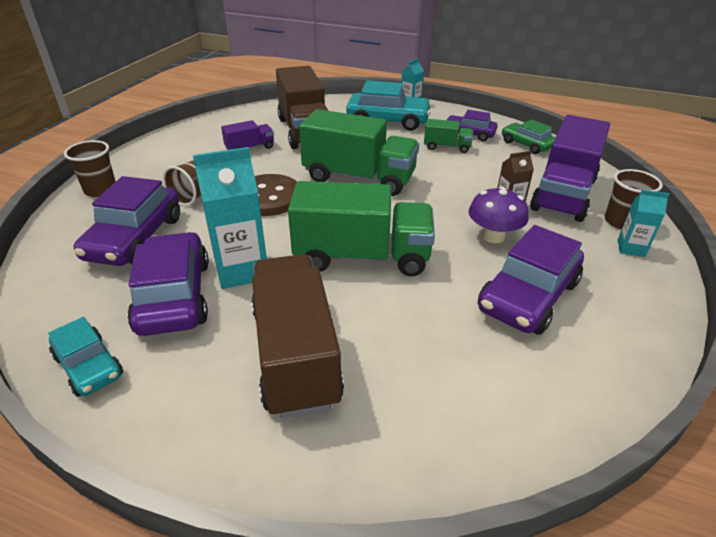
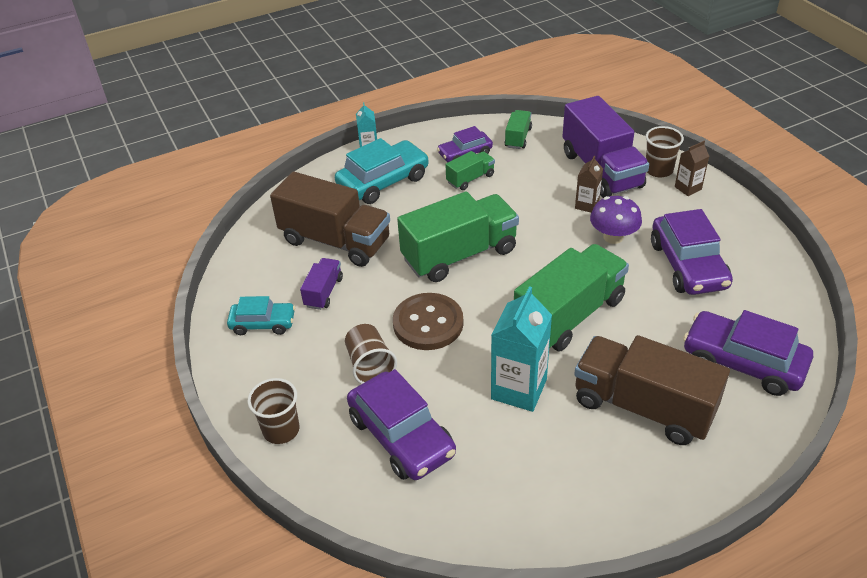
camera: 45 degrees left, 5 degrees up
(89, 366) = (555, 525): turquoise car -> turquoise car (263, 323)
(174, 296) = (514, 443): purple car -> purple car (743, 362)
(526, 144) = (518, 138): green car -> green truck
(631, 248) = (688, 188): turquoise carton -> brown carton

